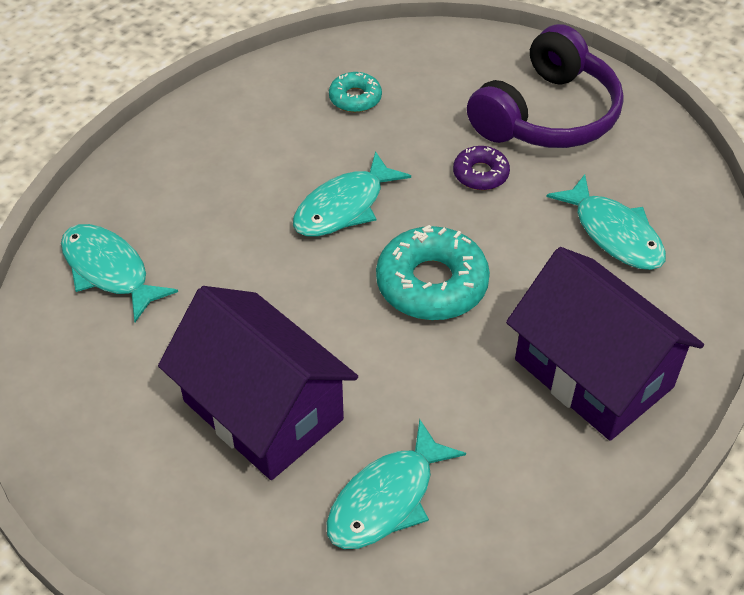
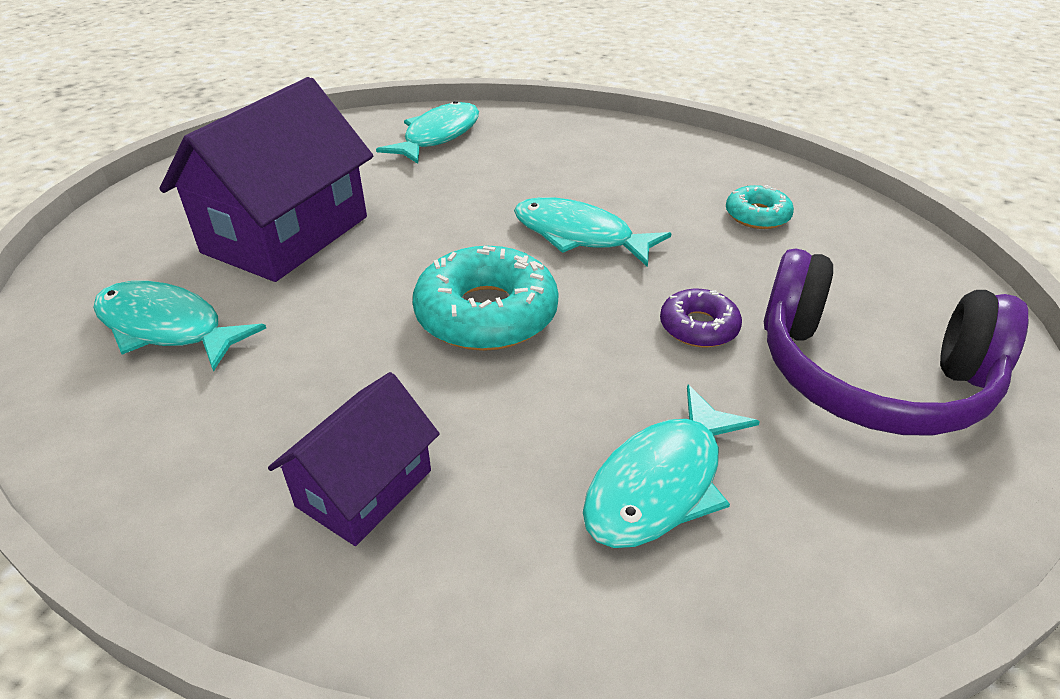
camera: 75 degrees right, 10 degrees down
(593, 373) = (364, 488): purple house -> purple house, size x0.56

